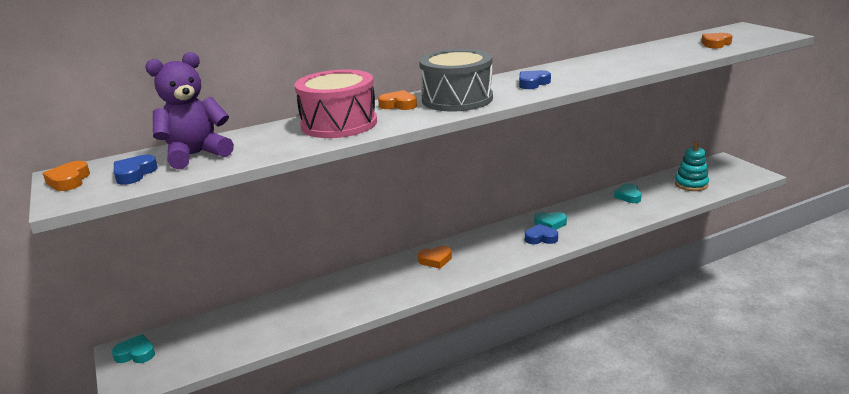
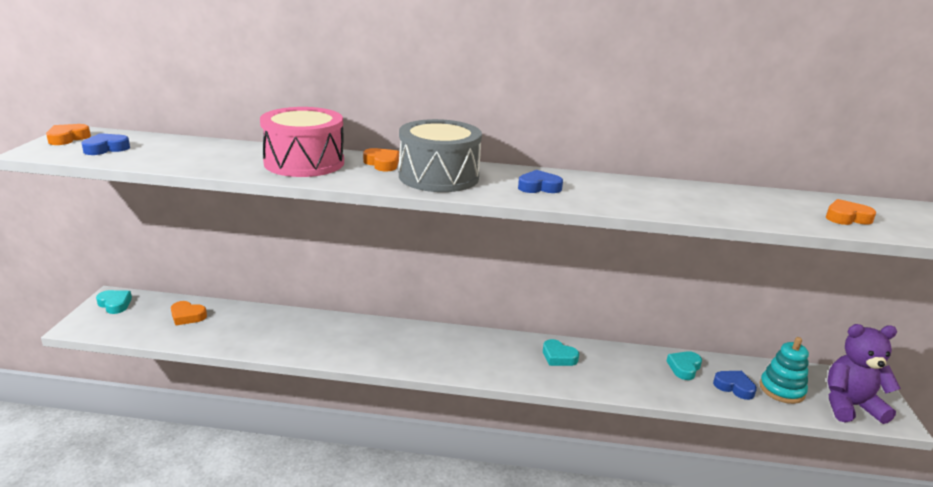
camera: 30 degrees right, 0 degrees up
(196, 155) = (167, 149): purple teddy bear -> purple teddy bear (850, 406)
(435, 260) = (407, 339): orange heart -> orange heart (187, 316)
(541, 238) = (528, 366): blue heart -> blue heart (734, 387)

